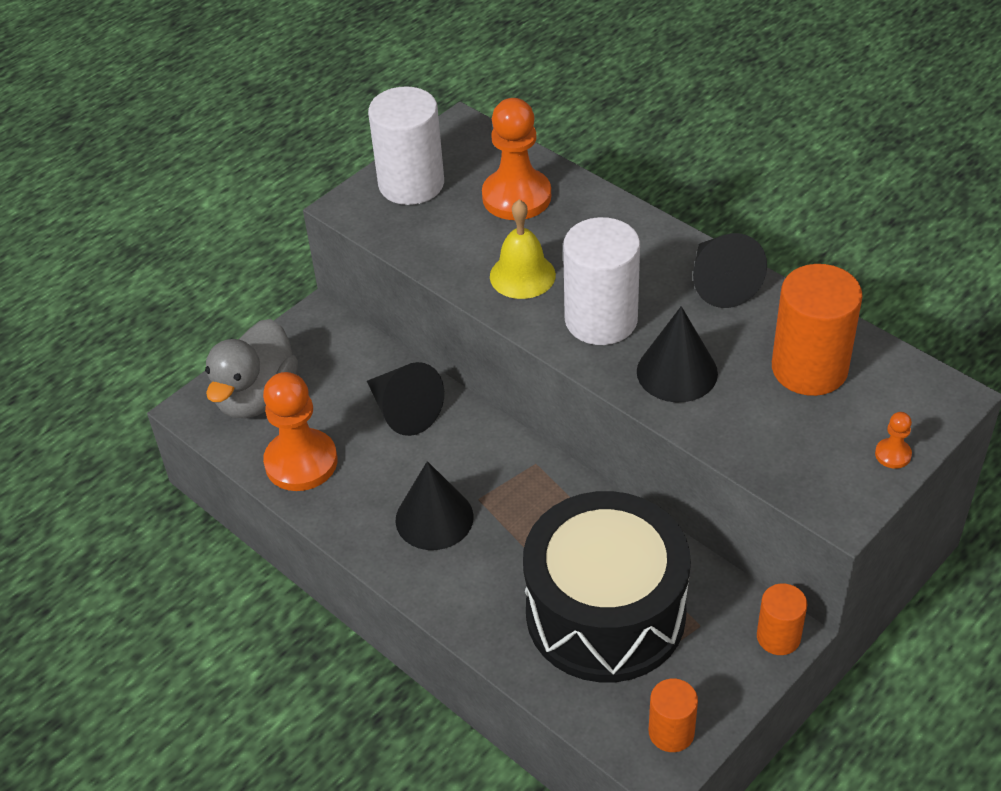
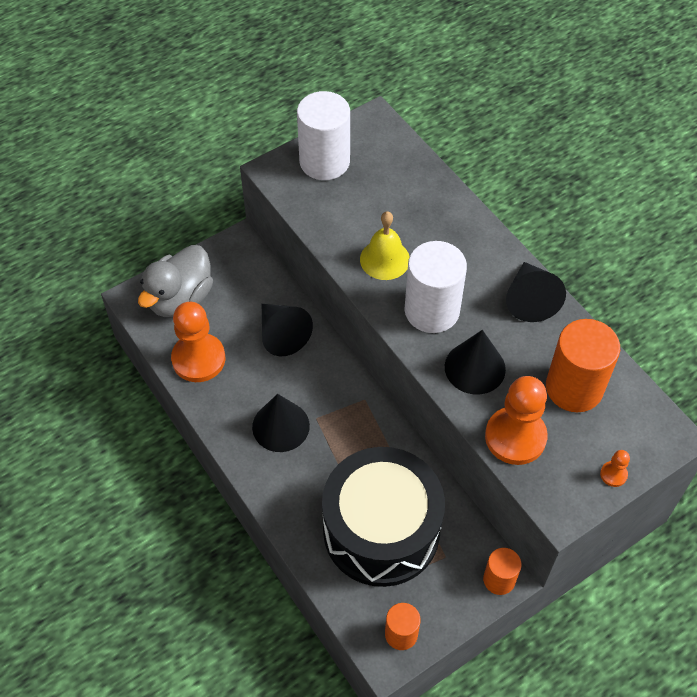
camera: 10 degrees right, 10 degrees up
(516, 197) = (399, 190): orange pawn -> orange pawn (515, 437)

